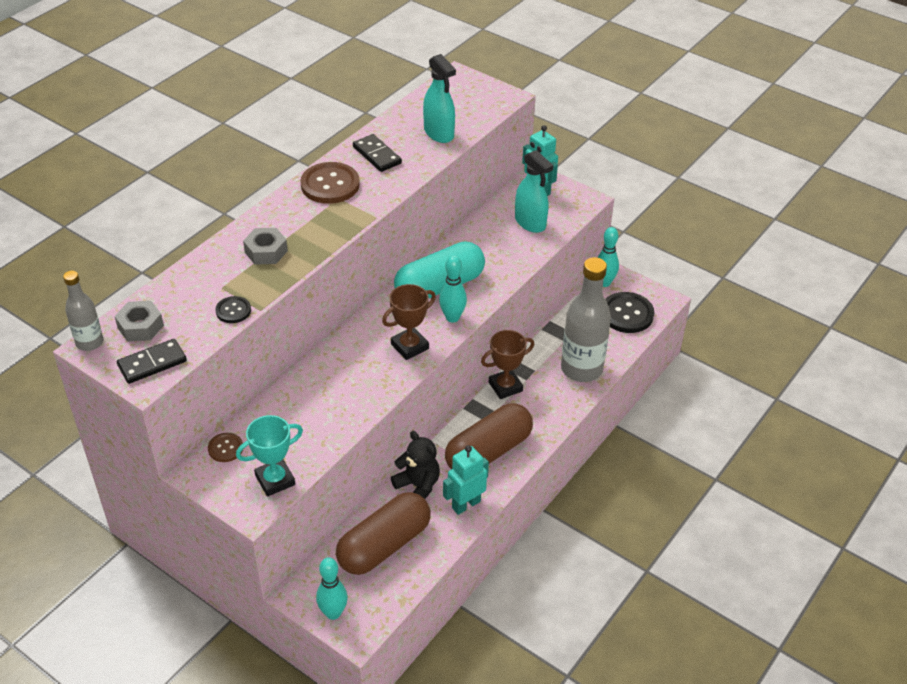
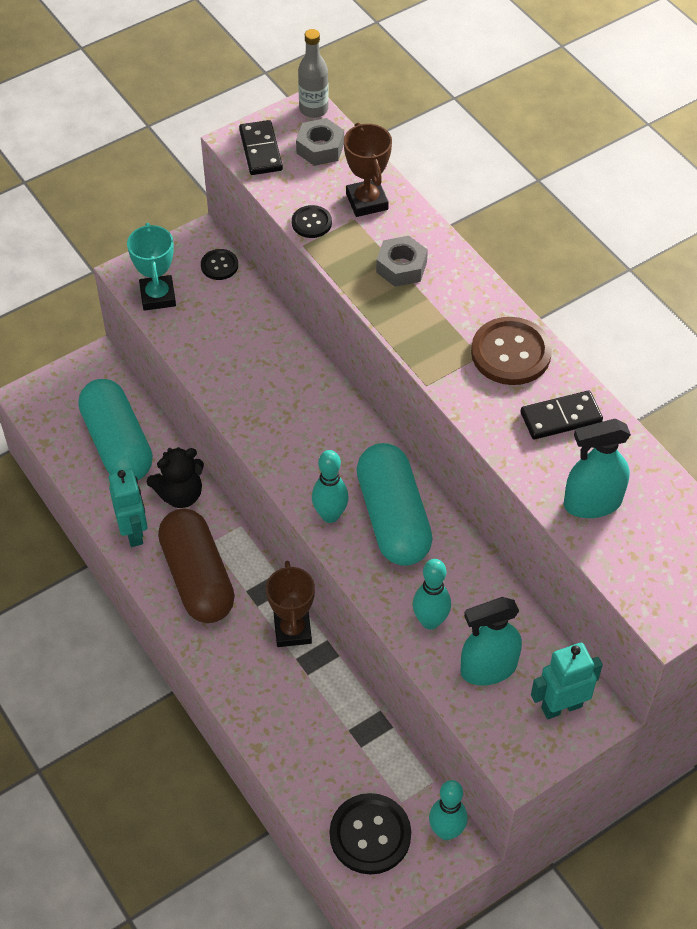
camera: 110 degrees right, 10 degrees up
(225, 448) = (219, 265): brown button -> black button
(333, 613) = (60, 383): turquoise bowling pin -> turquoise bowling pin (430, 621)
(384, 545) = (117, 444): brown capsule -> turquoise capsule
(409, 346) = (298, 457): brown trophy -> brown trophy (366, 201)
(581, 369) = (288, 731): grey bottle -> none

